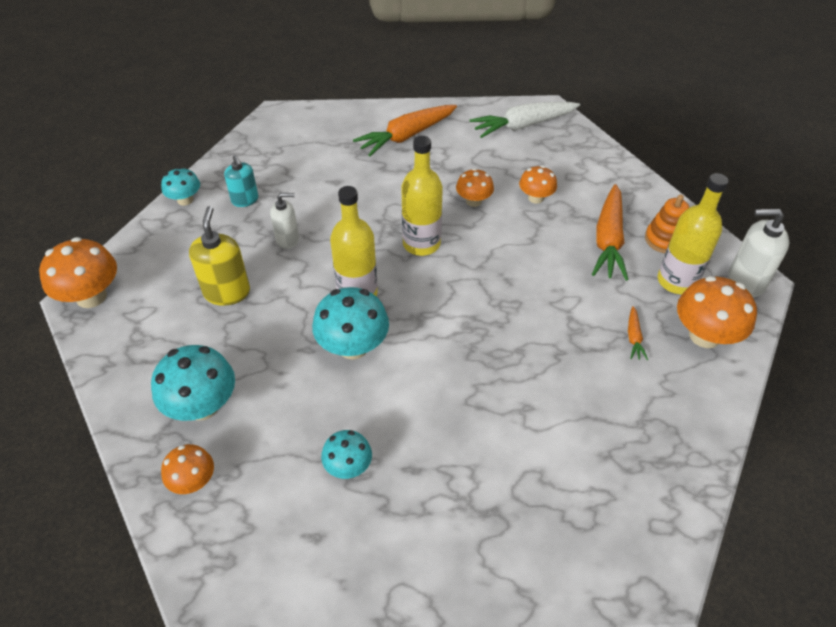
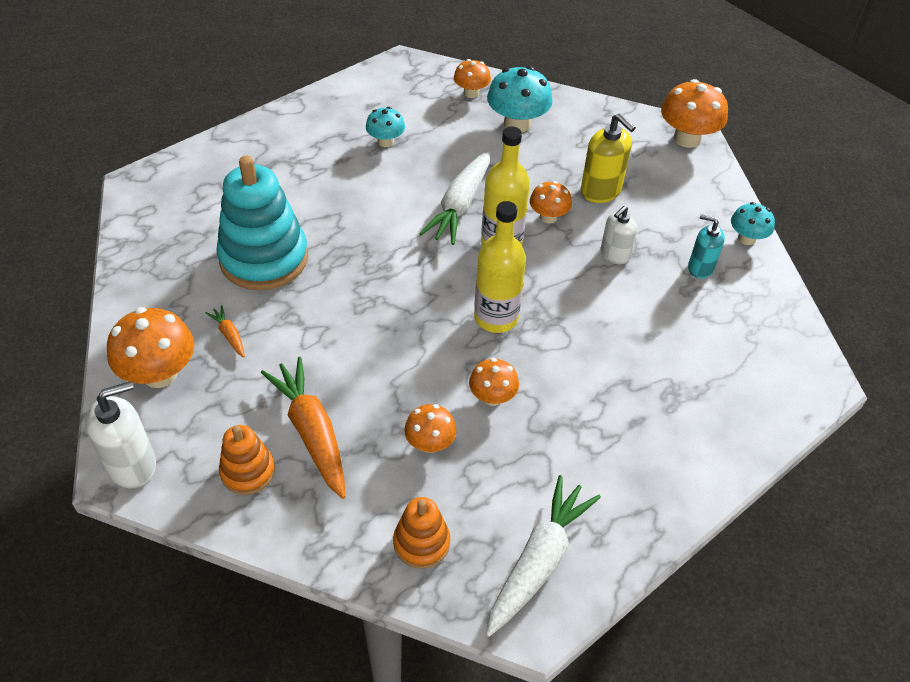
camera: 140 degrees right, 0 degrees up
(296, 294) = (548, 217): none -> orange mushroom
(353, 346) = (460, 205): turquoise mushroom -> white carrot
(406, 136) = (653, 444): orange carrot -> none
(566, 393) = (264, 258): none -> turquoise stacking toy
(579, 159) = (421, 543): none -> orange stacking toy
(676, 281) = (211, 421): yellow bottle -> none

